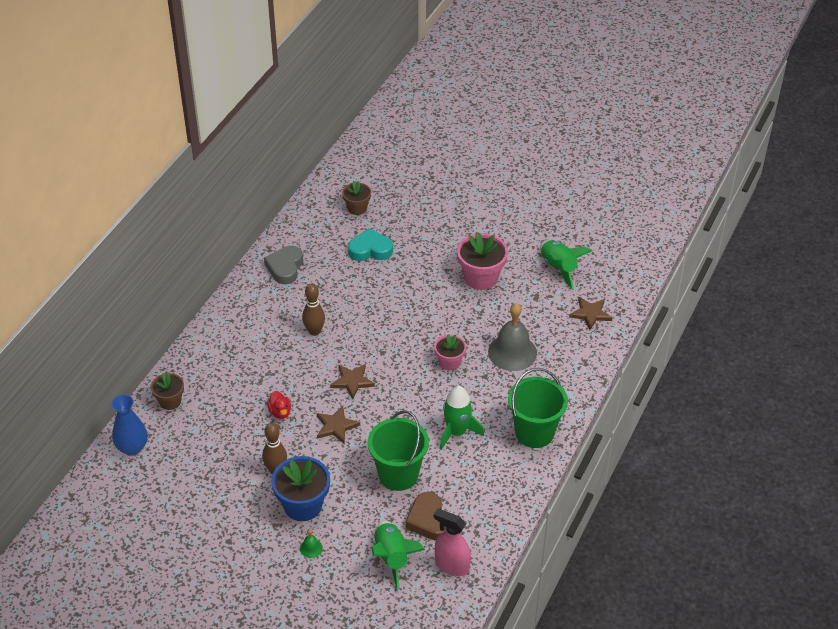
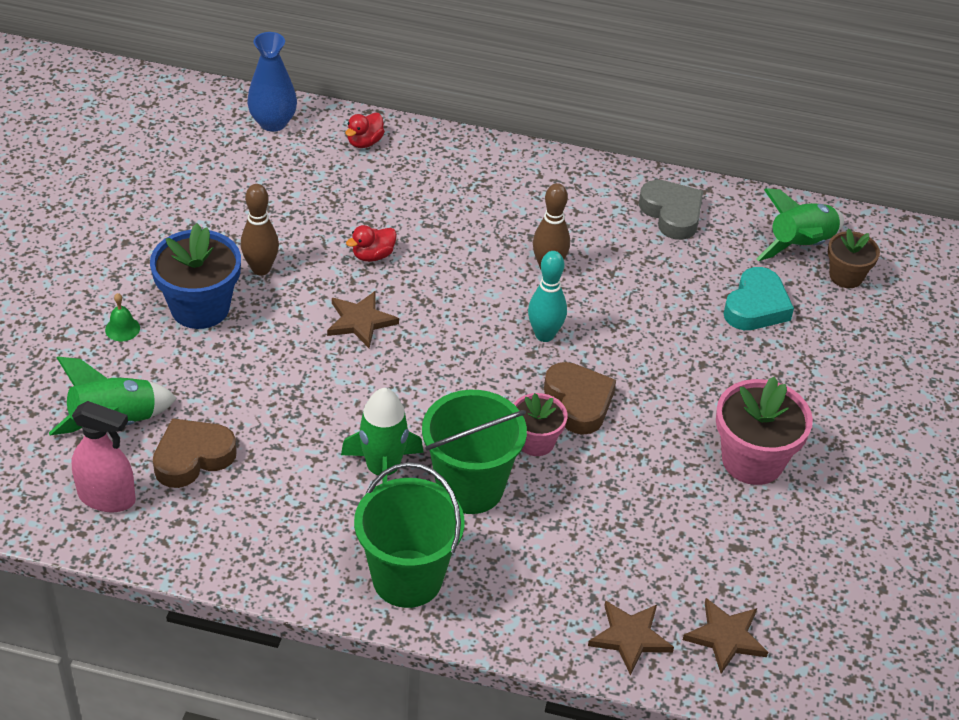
camera: 75 degrees right, 0 degrees up
(170, 401) = (364, 142): brown flower pot -> red duck
(285, 267) = (672, 214): grey heart -> grey heart turned 60 degrees clockwise
(352, 381) = (457, 326): brown star -> brown star (630, 637)
(369, 343) = (544, 335): none -> turquoise bowling pin
(370, 250) = (756, 306): turquoise heart -> turquoise heart turned 45 degrees clockwise
(398, 474) = (278, 408): green bucket -> green bucket (470, 487)
(424, 338) = (578, 402): none -> brown heart
(451, 565) = (107, 497): pink spray bottle -> pink spray bottle turned 90 degrees clockwise
(512, 352) = (587, 526): grey bell -> none
(558, 268) = (826, 574): green rocket -> green rocket (800, 246)

